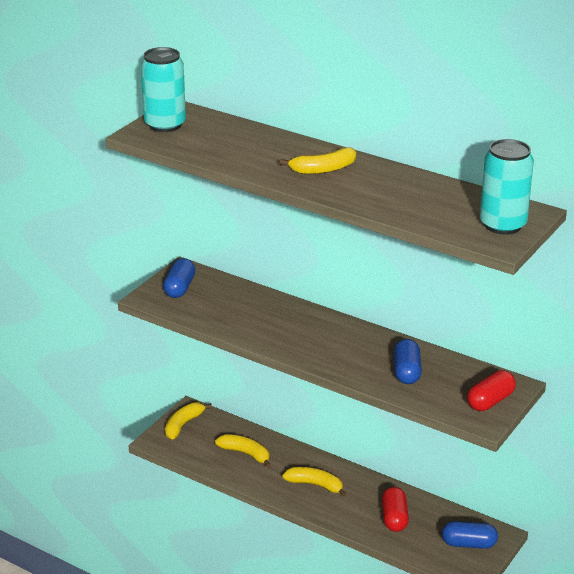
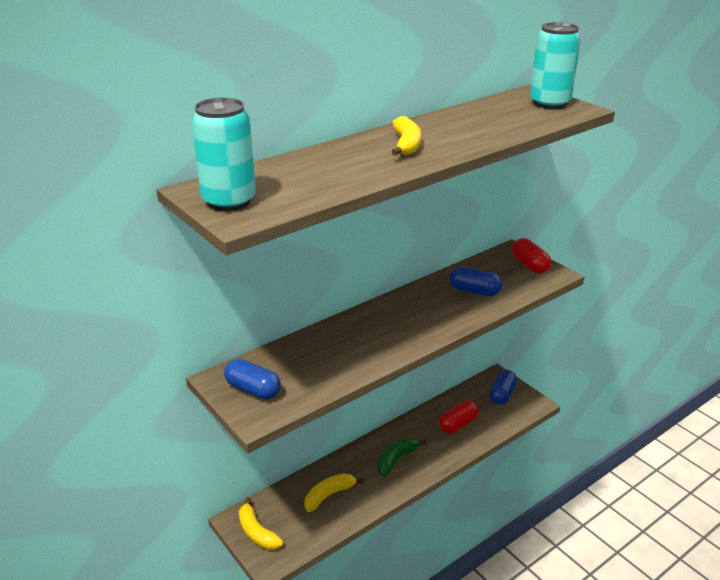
camera: 70 degrees left, 0 degrees up
(315, 485) = (396, 459): yellow banana -> green banana
(394, 518) = (458, 424): red capsule -> red capsule turned 60 degrees counterclockwise

